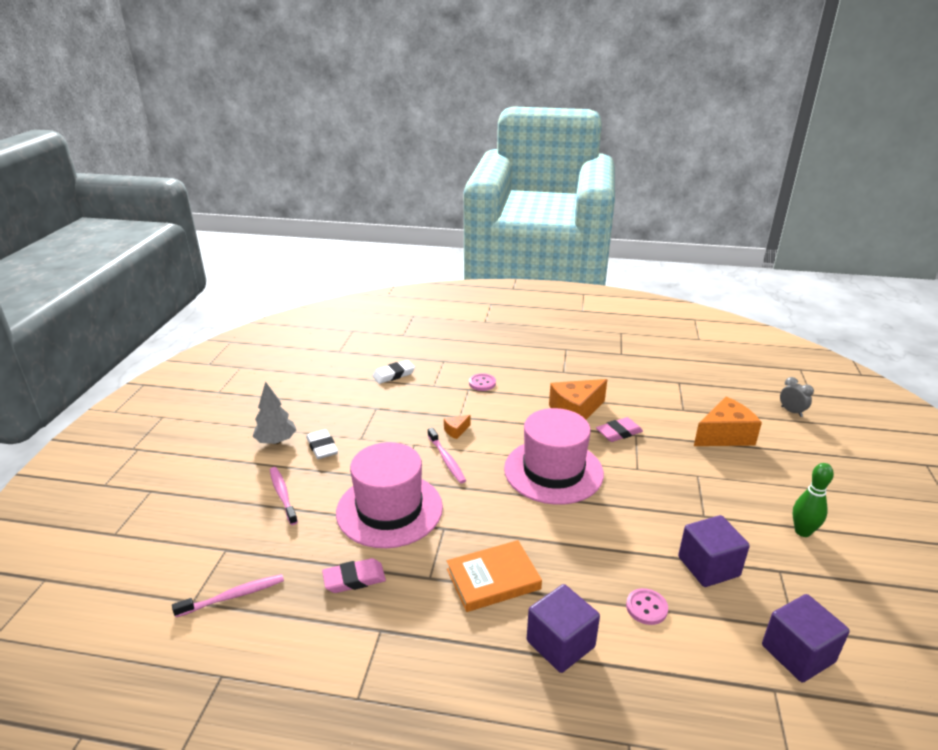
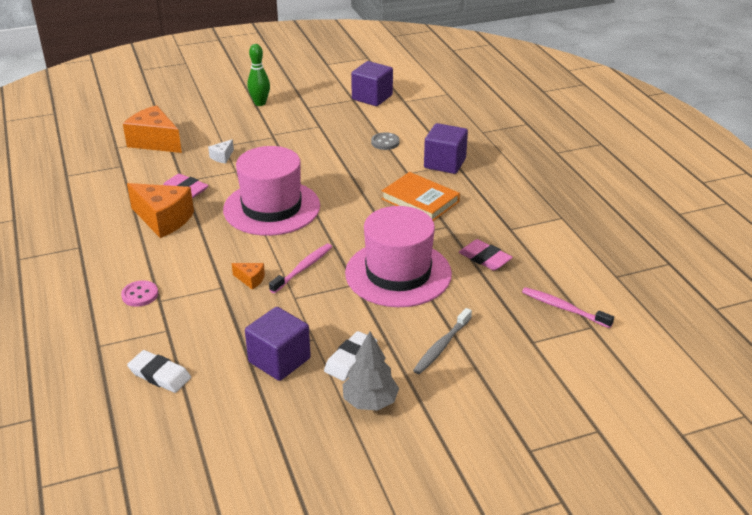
camera: 120 degrees left, 5 degrees up
(283, 495) = (441, 346): pink toothbrush -> grey toothbrush
(646, 608) = (385, 142): pink button -> grey button
(672, 468) = (222, 157): none -> white cheese
(708, 566) = (326, 128): purple cube -> purple cube (279, 360)
(791, 411) = (93, 118): grey clock -> none

